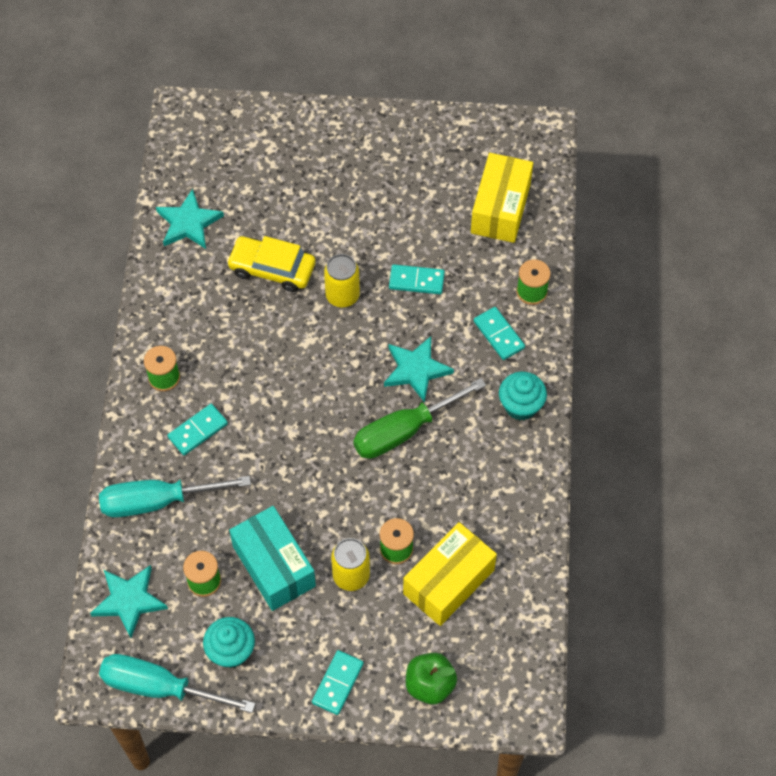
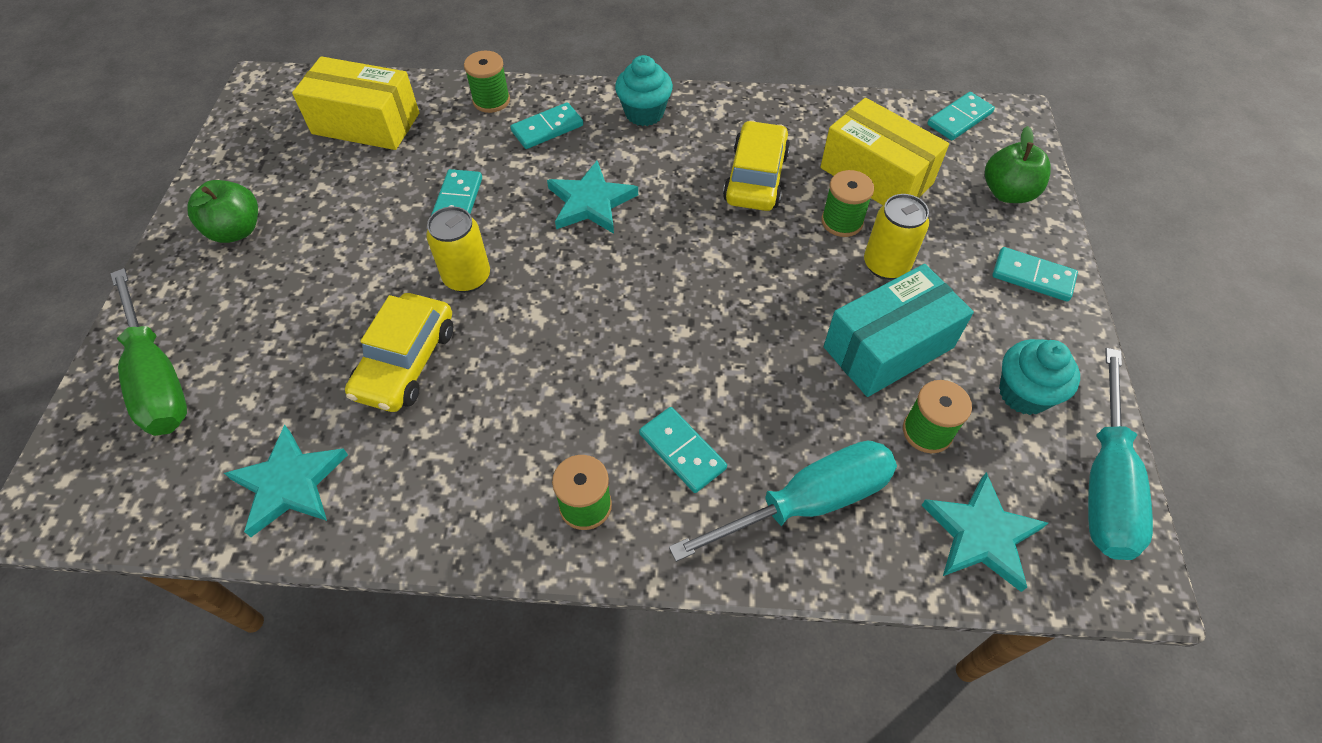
camera: 90 degrees left, 5 degrees down
(157, 501) = (807, 502): turquoise screwdriver -> turquoise screwdriver turned 105 degrees counterclockwise
(387, 150) = (236, 230): none -> green apple
(404, 431) = (678, 214): green screwdriver -> green screwdriver (158, 377)
(445, 488) = (756, 177): none -> yellow car
(523, 663) = (959, 119): none -> turquoise domino

